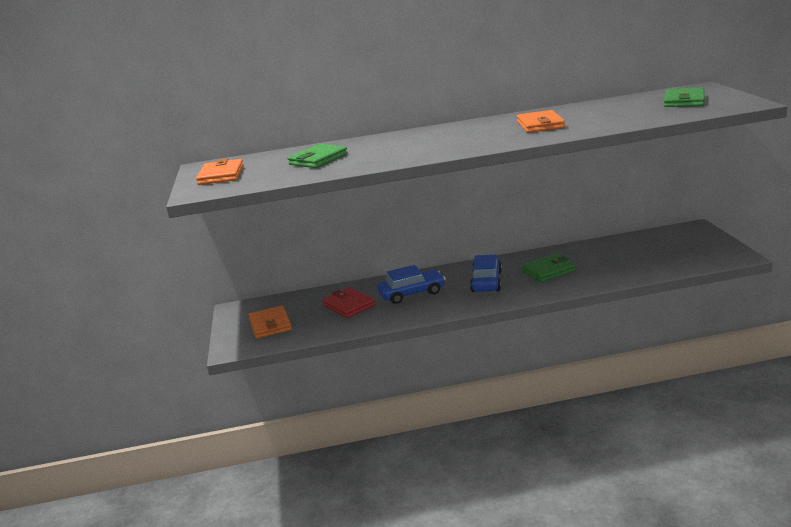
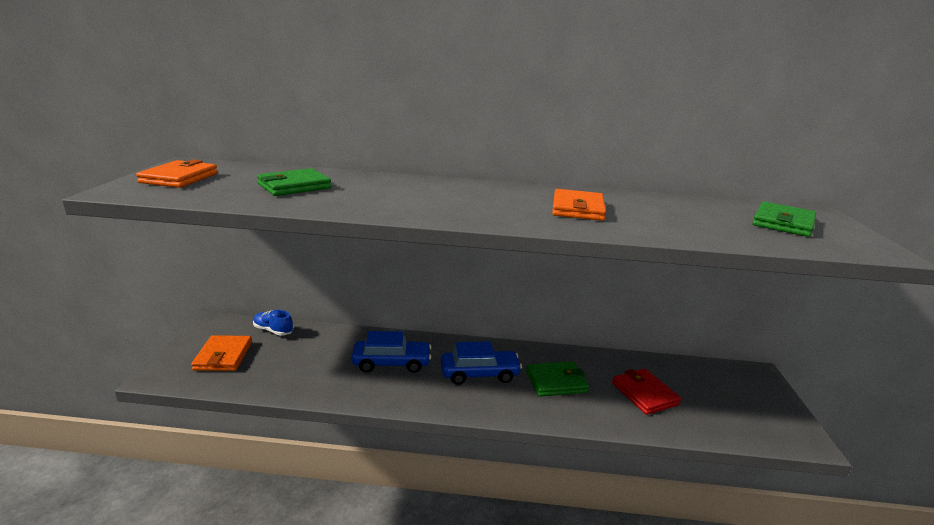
camera: 10 degrees right, 0 degrees up
(293, 300) = (273, 330): none -> blue shoe
(348, 305) = (317, 357): red wallet -> red wallet (644, 394)
(486, 282) = (479, 374): blue car -> blue car turned 60 degrees clockwise

